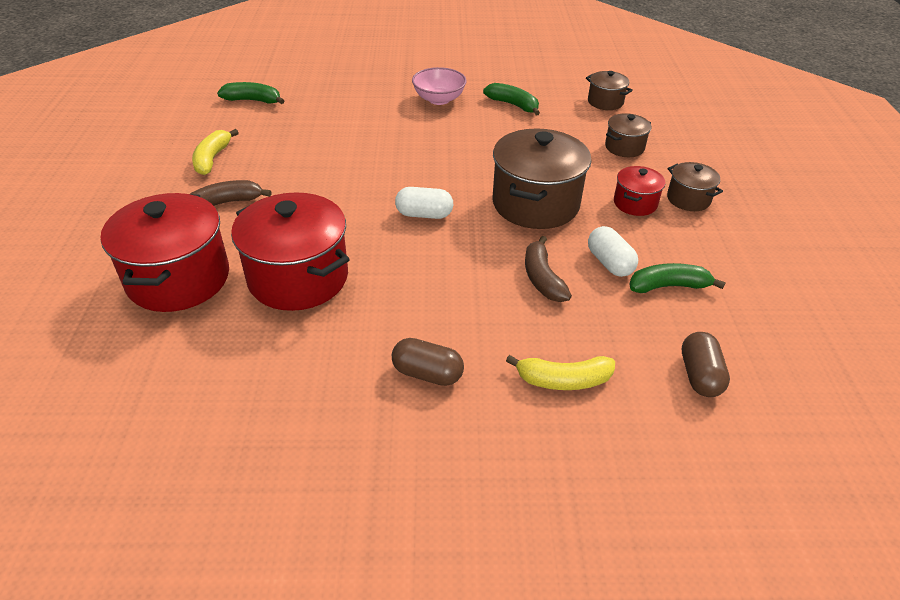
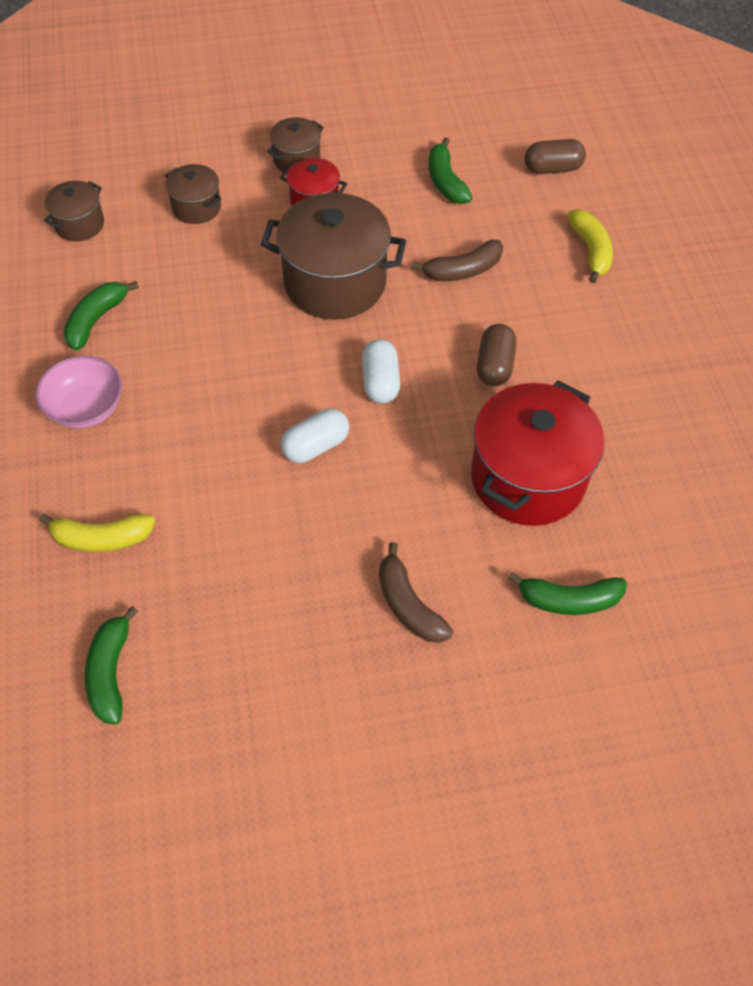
camera: 100 degrees left, 15 degrees up
(178, 279) = (568, 600): red pot -> green banana
(212, 159) = (303, 666): yellow banana -> yellow banana (101, 538)
(427, 373) = (619, 342): brown capsule -> brown capsule (494, 366)
(609, 263) = (423, 221): white capsule -> white capsule (315, 446)

